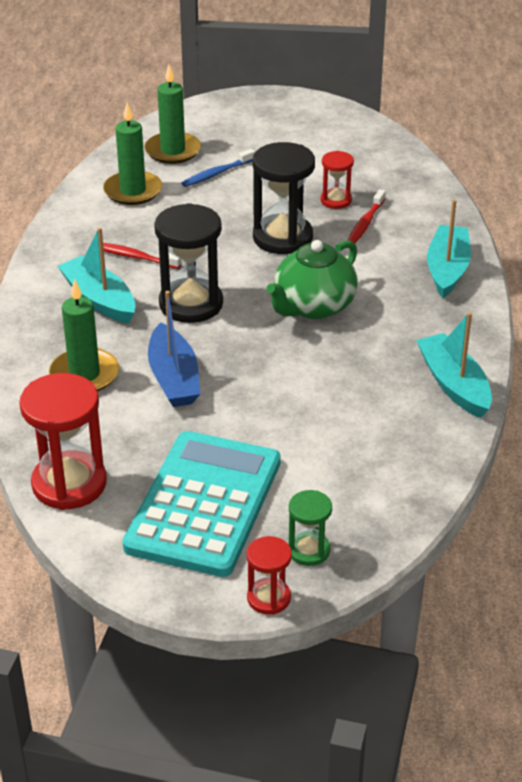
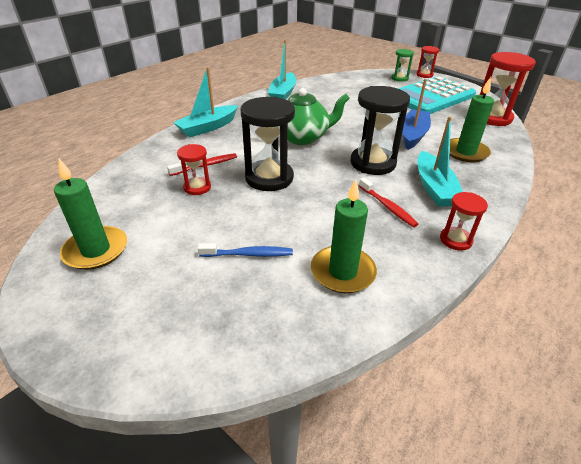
camera: 145 degrees left, 0 degrees up
(53, 251) = (455, 240): none -> red hourglass
(173, 151) = (257, 308): green candle -> green candle (96, 250)

